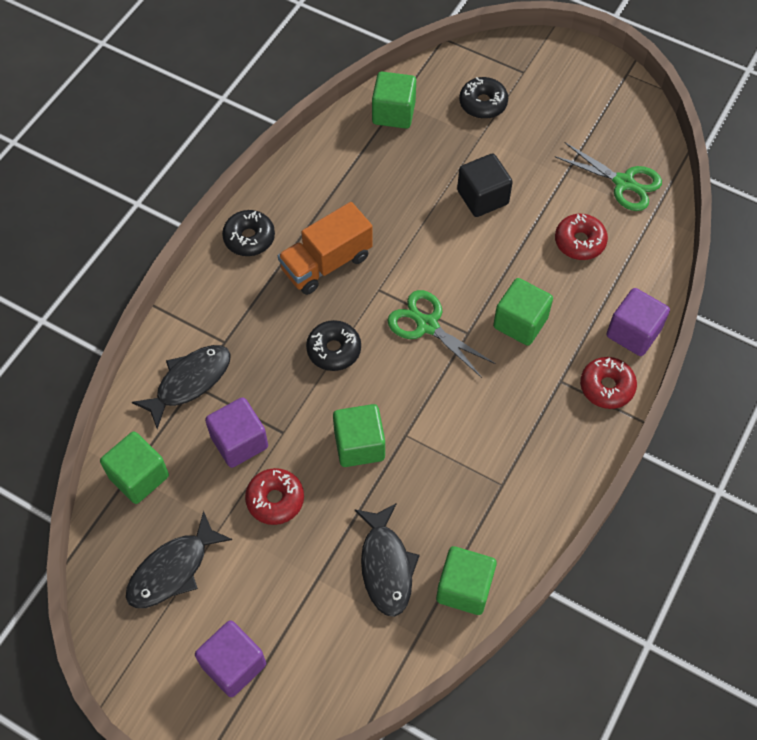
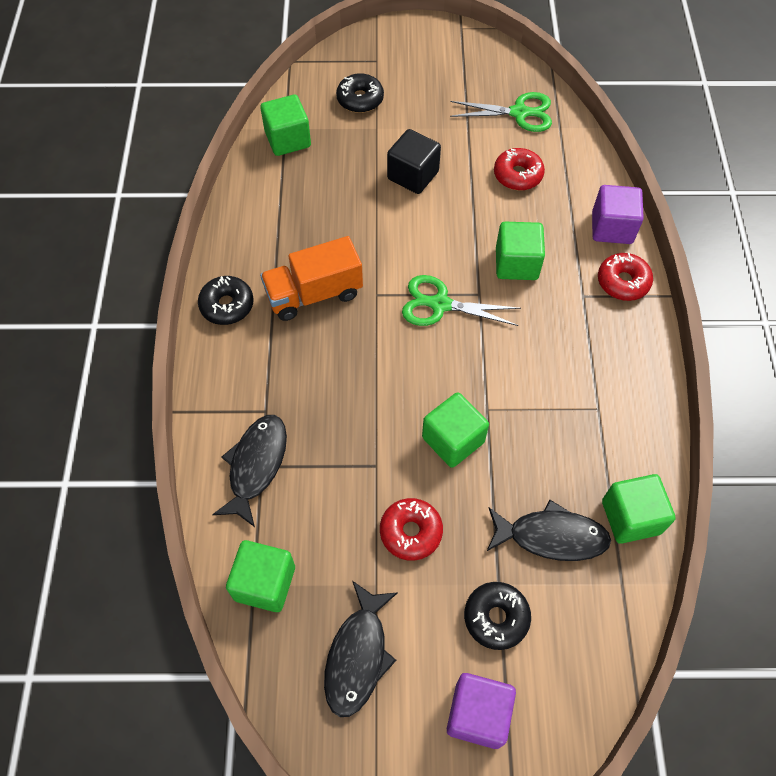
camera: 30 degrees left, 0 degrees up
(239, 442) = (341, 496): purple cube -> none
(326, 263) = (314, 294): orange truck -> orange truck turned 45 degrees clockwise
(334, 350) = (372, 367): black donut -> black donut (496, 617)
(386, 566) = (551, 536): black fish -> black fish turned 45 degrees counterclockwise

